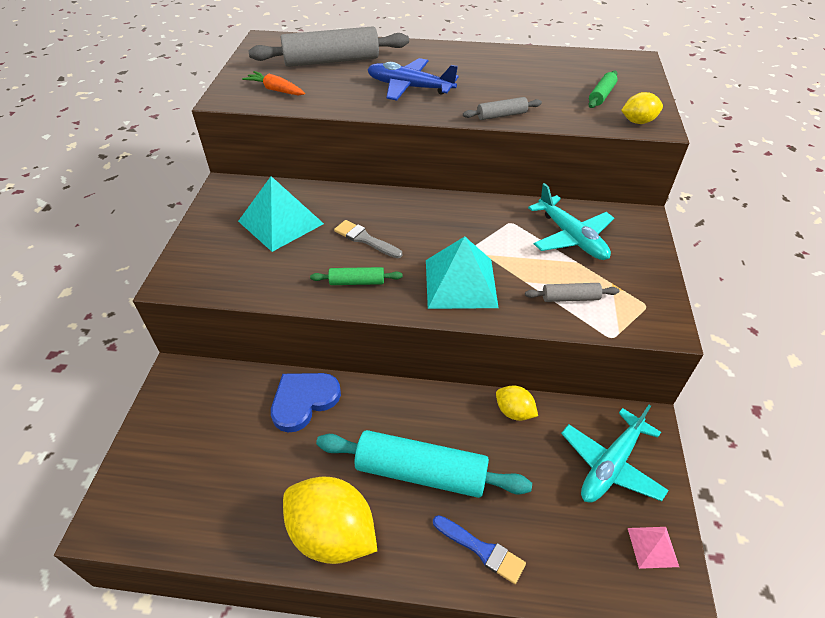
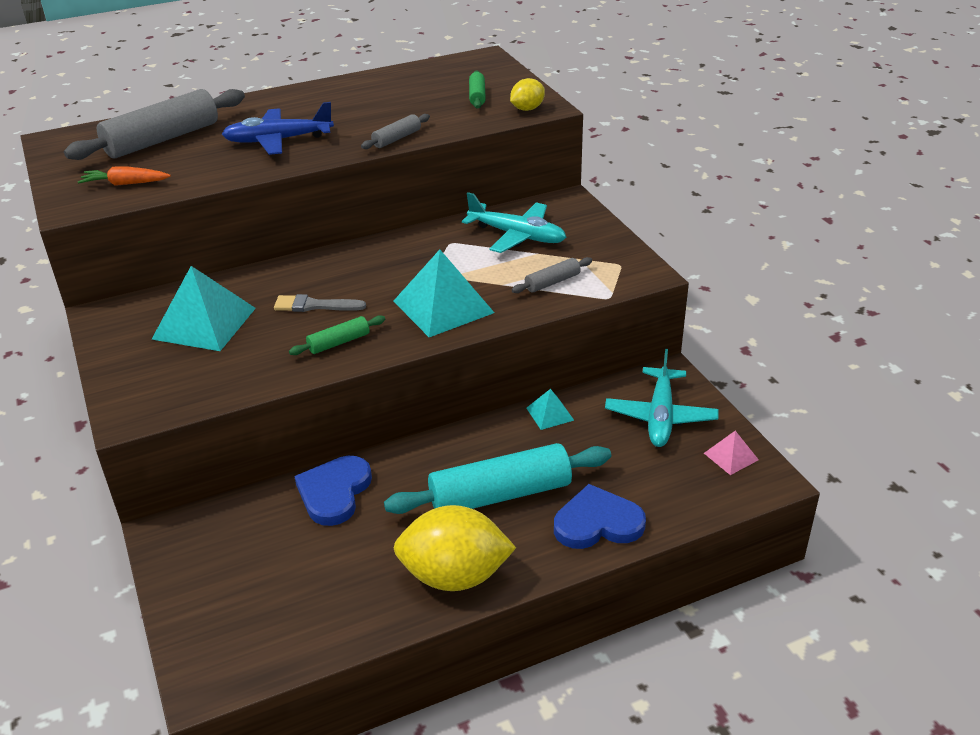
camera: 30 degrees left, 10 degrees down
(482, 550) = (597, 523): blue brush -> blue heart
(514, 412) = (550, 414): yellow lemon -> turquoise pyramid

